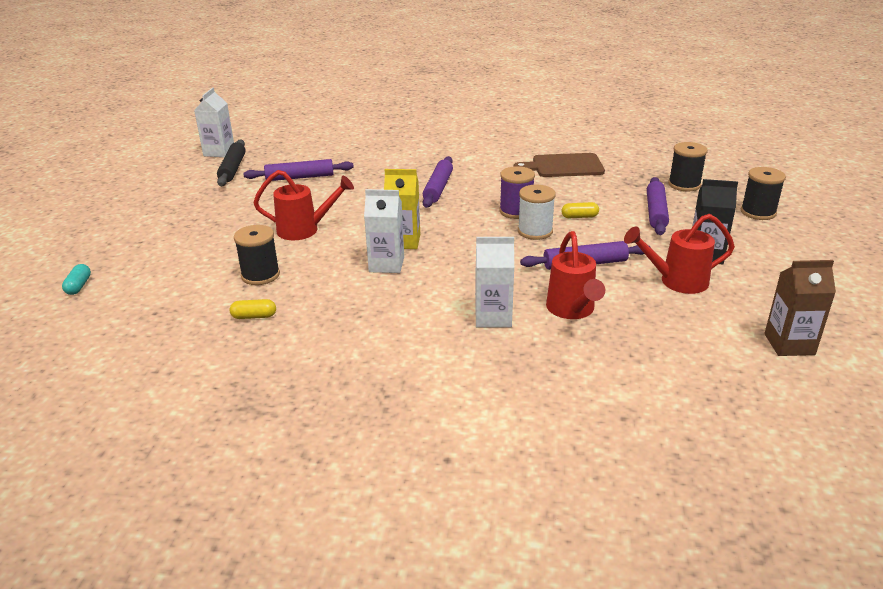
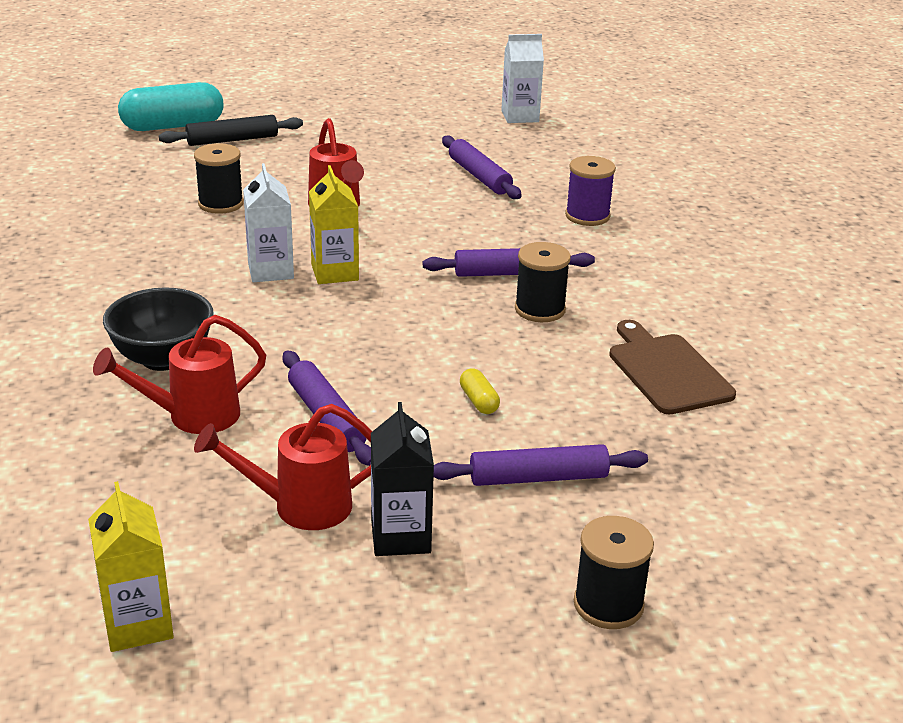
camera: 70 degrees right, 0 degrees up
(79, 286) = (173, 126): turquoise capsule -> turquoise capsule, size x2.34
(233, 169) = (477, 134): black rolling pin -> black rolling pin (232, 140)
(254, 316) = (135, 218): yellow capsule -> none
(493, 317) = (163, 359): white carton -> black bowl
(516, 211) = (467, 343): purple spool -> purple spool (587, 216)
(535, 231) = (409, 366): white spool -> none
(676, 281) = (300, 506): red watering can -> red watering can turned 75 degrees counterclockwise
(684, 185) = (679, 508): black spool -> black spool (540, 309)
(789, 344) = (138, 624): brown carton -> yellow carton

